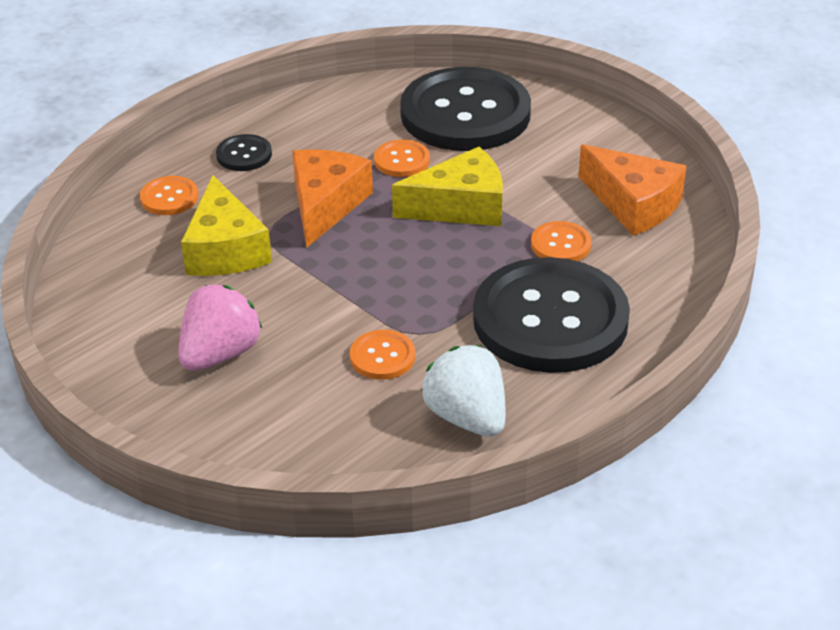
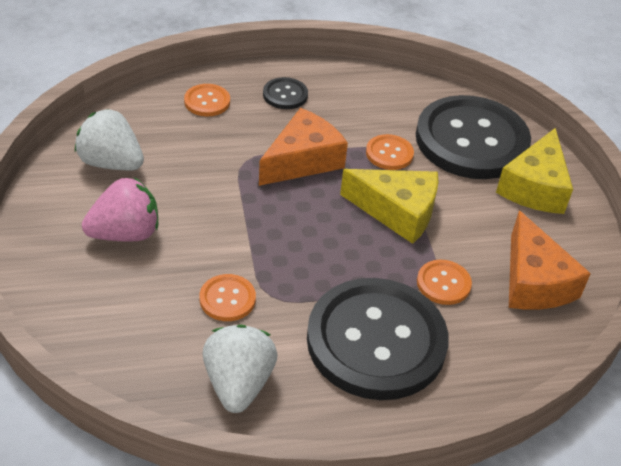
camera: 30 degrees right, 5 degrees up
(131, 300) = (111, 163): none -> white strawberry
(225, 249) = (205, 158): yellow cheese -> yellow cheese (535, 187)

